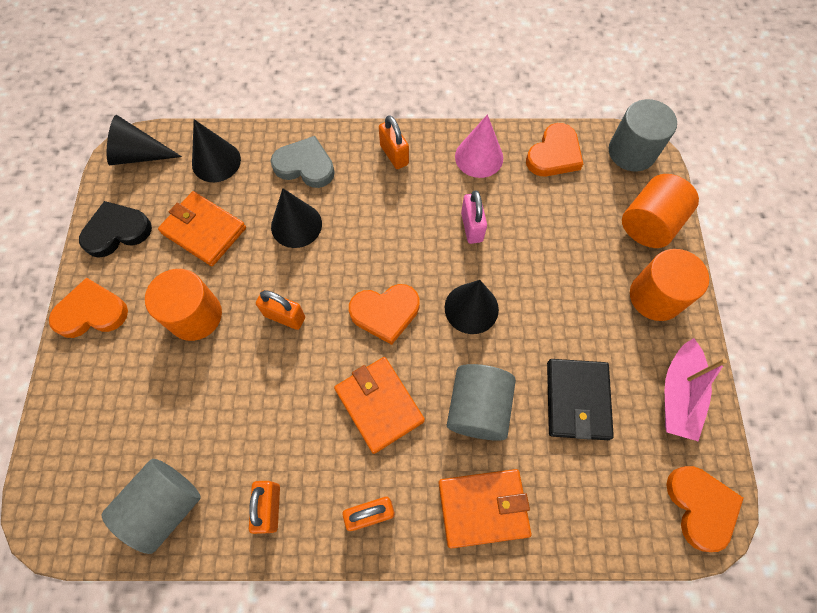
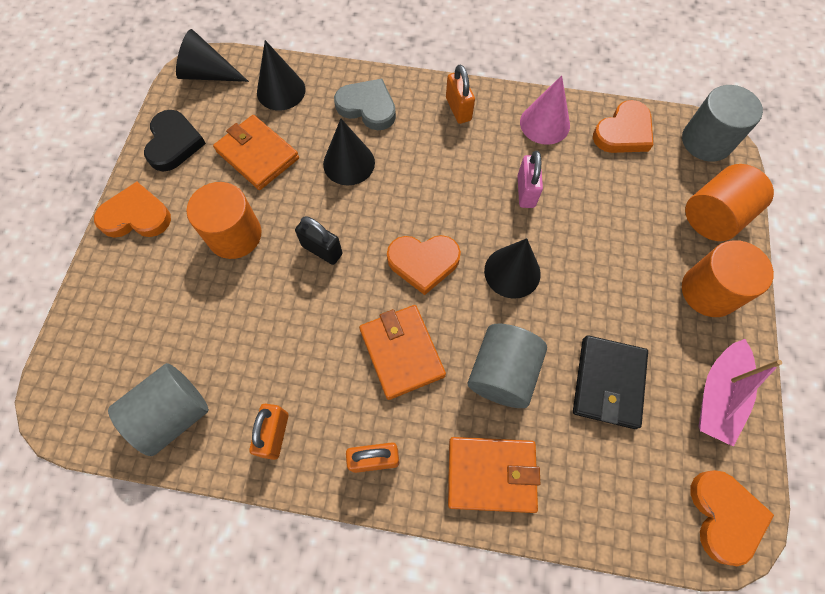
camera: 10 degrees right, 0 degrees up
(117, 231) = (174, 143): black heart -> black heart turned 105 degrees clockwise
(285, 316) = (322, 250): orange padlock -> black padlock

